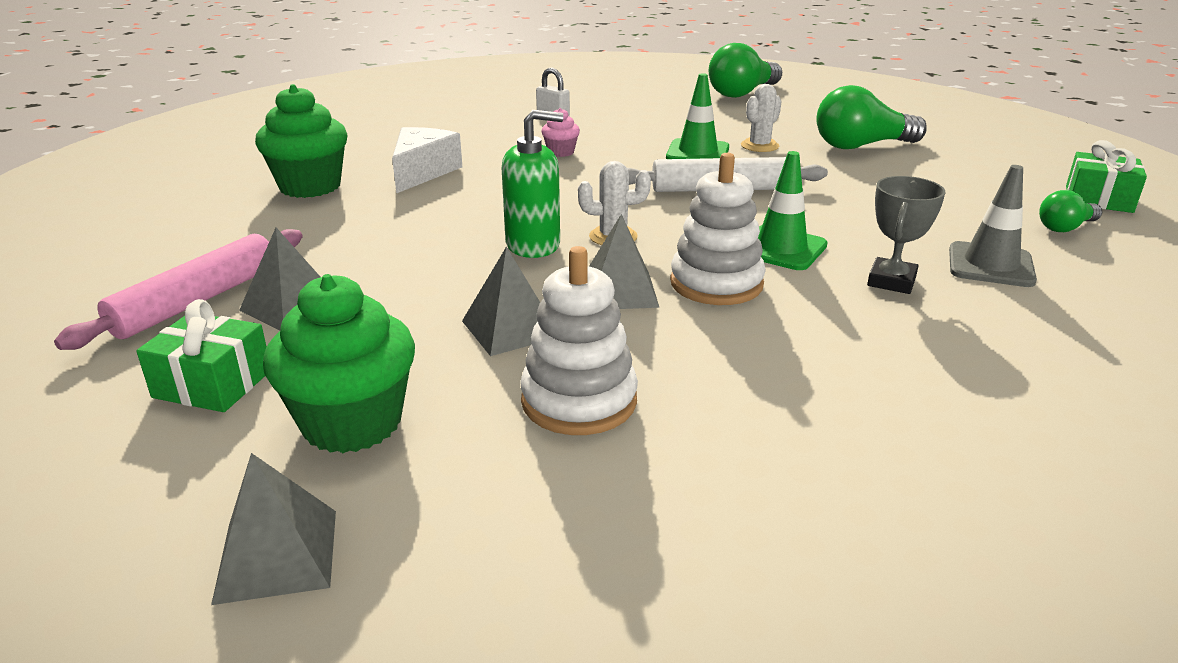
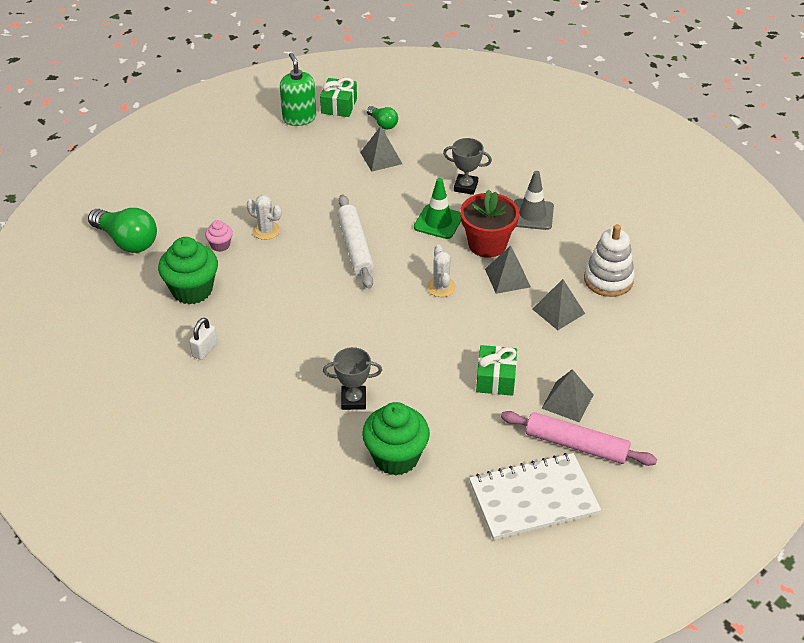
camera: 100 degrees left, 15 degrees up
(145, 257) = (533, 498): none -> white notebook
(212, 384) = (645, 403): green gift -> green gift (496, 379)
(277, 555) = (729, 341): grey pyramid -> grey pyramid (381, 158)
(352, 423) = (652, 345): green cupcake -> green cupcake (192, 290)
(422, 172) = (353, 400): white cheese -> grey trophy
(533, 245) = (462, 319): green soap dispenser -> green soap dispenser (299, 118)
(561, 152) = (296, 331): pink cupcake -> pink cupcake (220, 245)
(697, 153) = (286, 260): green traffic cone -> none
(716, 283) = (487, 244): white stacking toy -> red flower pot
(861, 146) = (259, 184): green light bulb -> none
(990, 265) = (437, 154): grey traffic cone -> grey traffic cone (532, 215)

